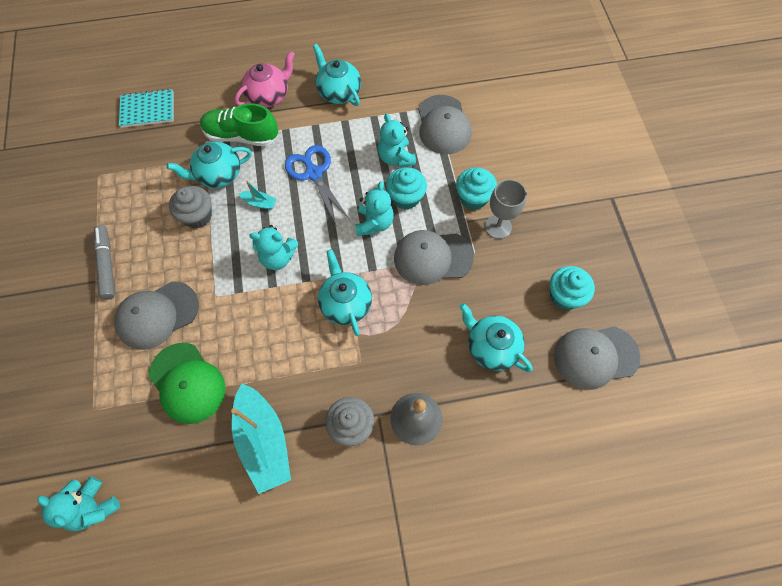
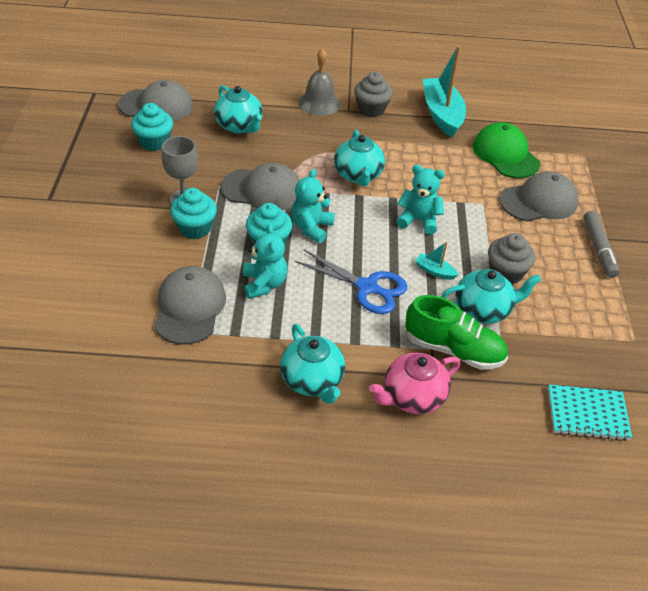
camera: 170 degrees left, 20 degrees down
(93, 506) = (570, 109): turquoise teddy bear -> none
(314, 173) = (367, 287): blue scissors -> blue scissors turned 45 degrees counterclockwise

